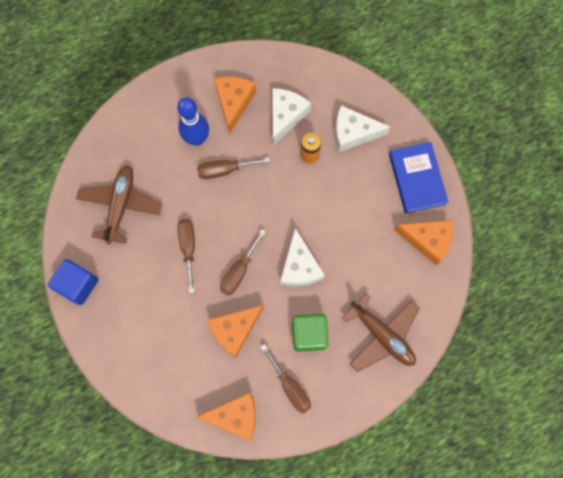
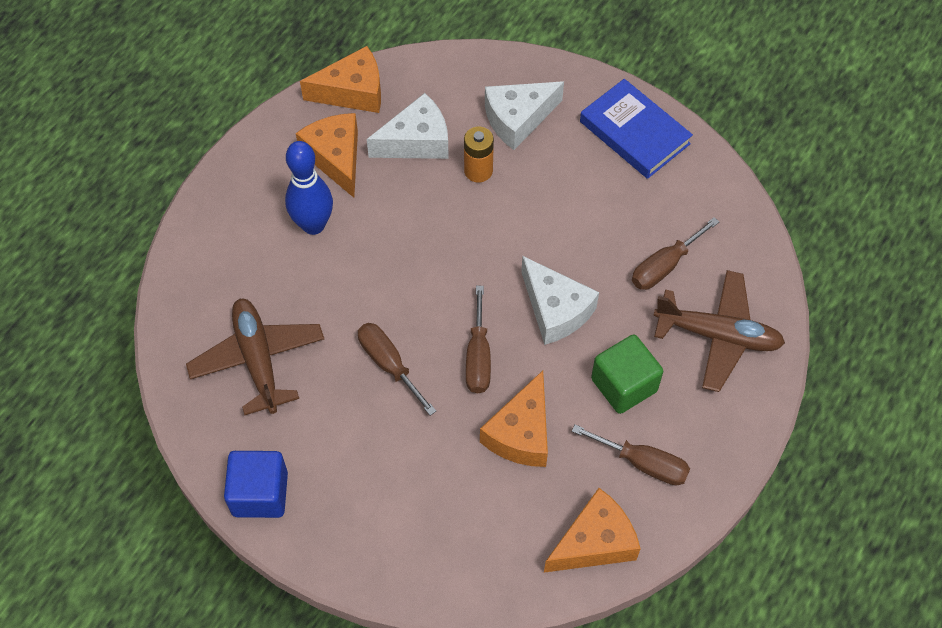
camera: 30 degrees left, 15 degrees down
(224, 170) = (376, 244): brown screwdriver -> brown screwdriver (664, 266)
(286, 116) = (417, 141): white cheese -> white cheese turned 75 degrees clockwise
(427, 240) = (697, 195): orange cheese -> orange cheese (353, 92)

